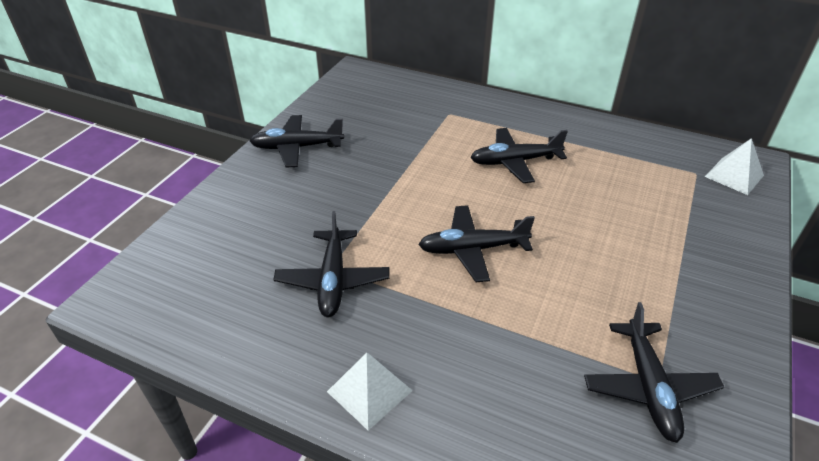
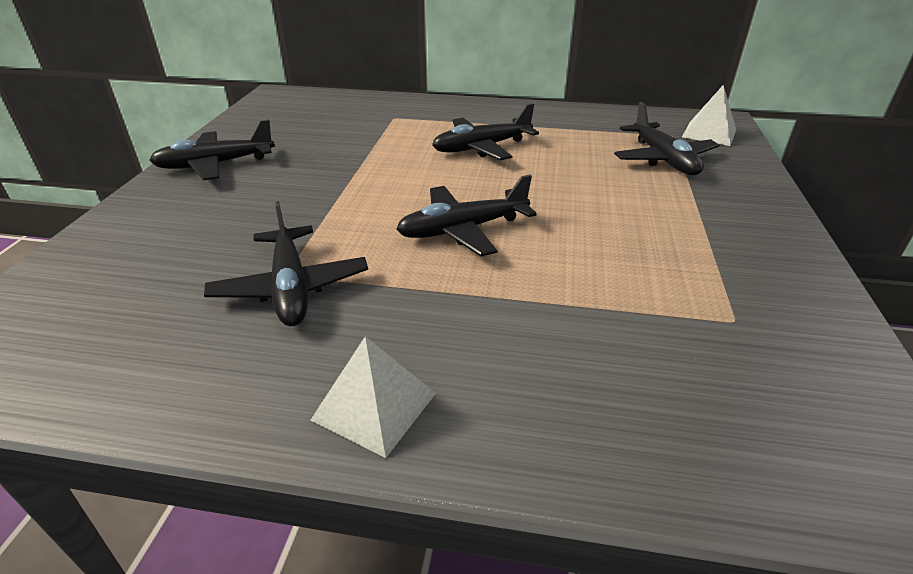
camera: 15 degrees left, 5 degrees down
(648, 387) = (728, 330): black plane -> black plane (663, 159)

